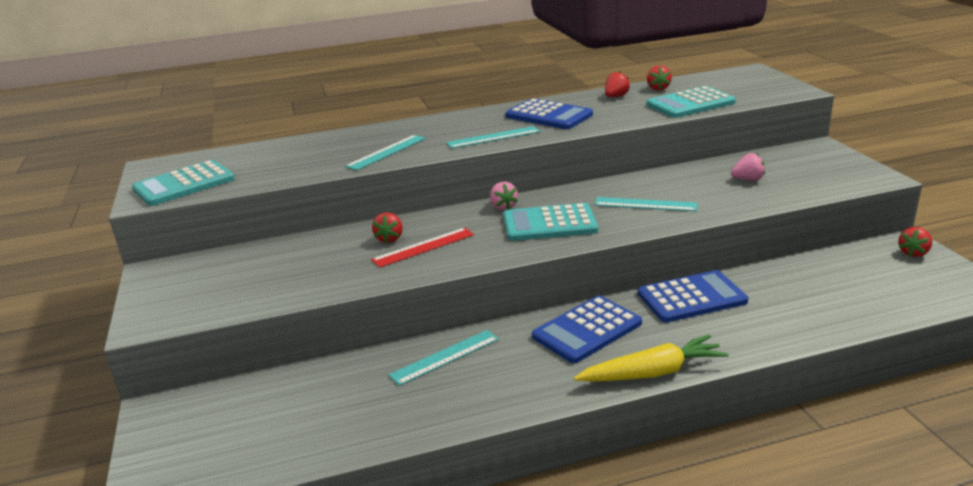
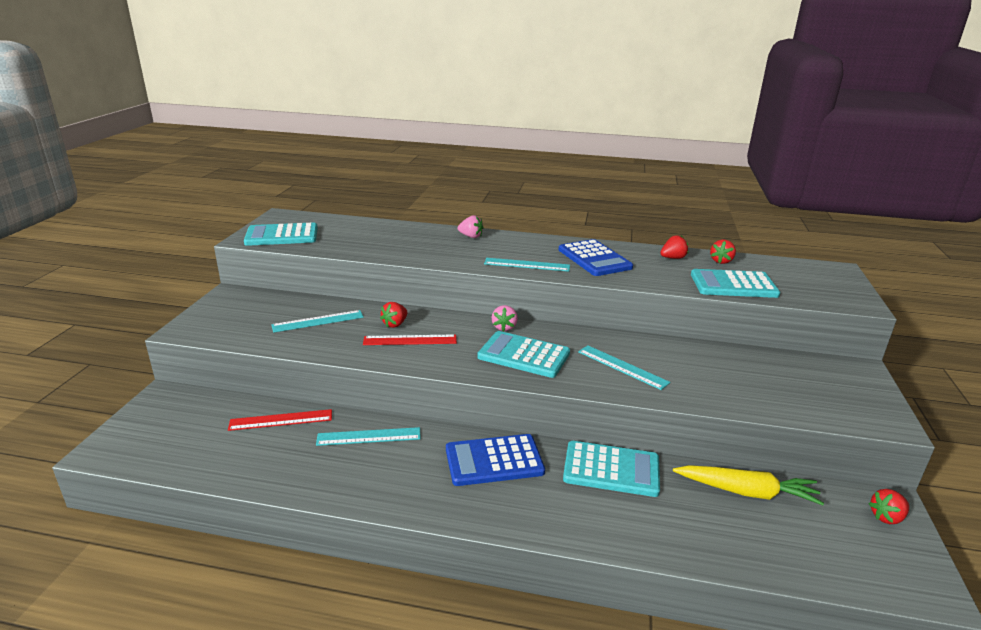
camera: 25 degrees right, 0 degrees up
(332, 379) = (281, 420): none -> red ruler
(386, 152) = (435, 252): turquoise ruler -> turquoise ruler (318, 321)
(652, 372) = (507, 523): yellow carrot -> yellow carrot (747, 492)
(691, 298) = (611, 469): blue calculator -> turquoise calculator
(748, 179) = (745, 376): pink strawberry -> pink strawberry (471, 236)

